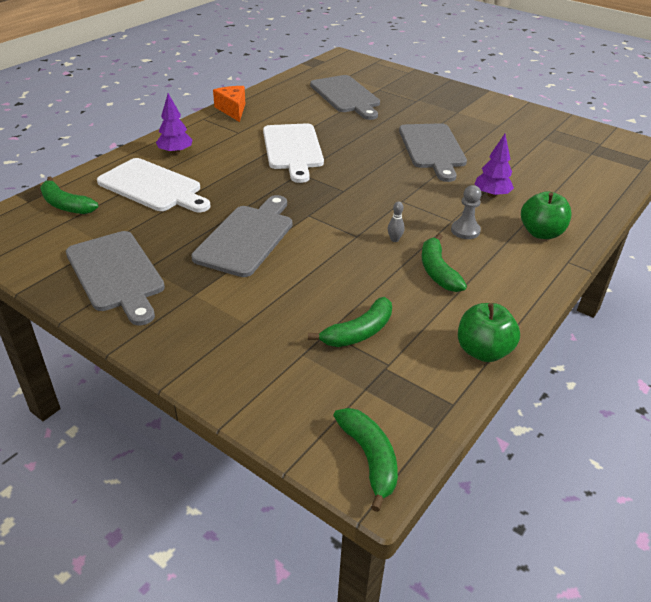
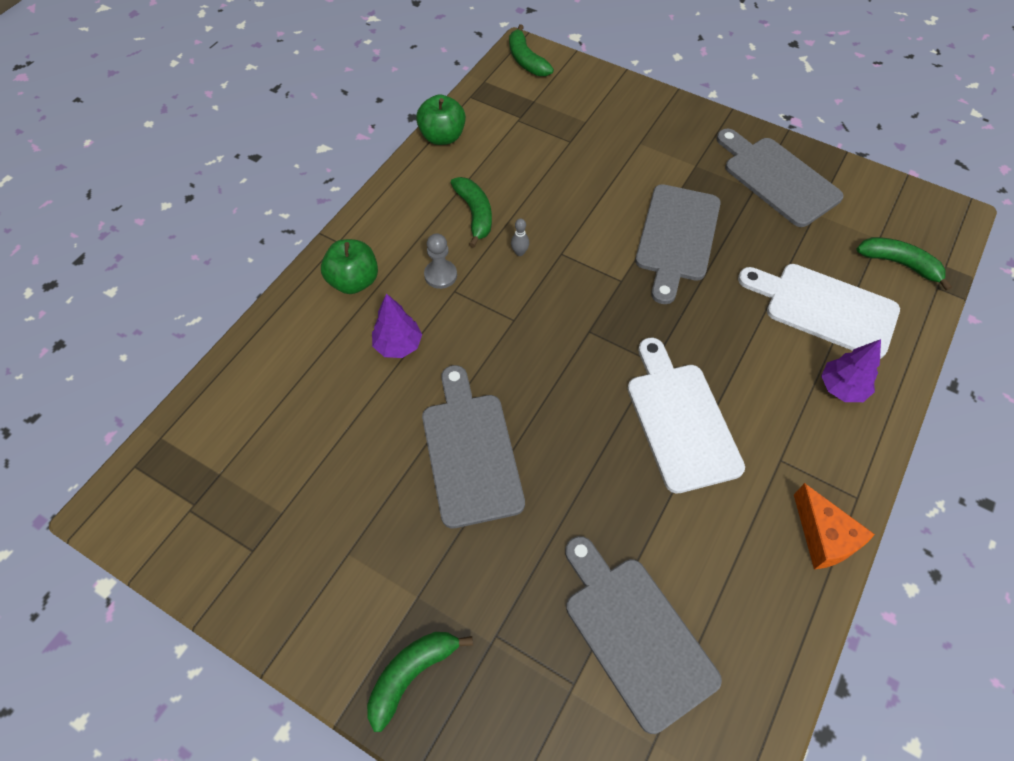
camera: 175 degrees right, 20 degrees up
(358, 332) = (544, 143): green banana -> green banana (412, 674)

